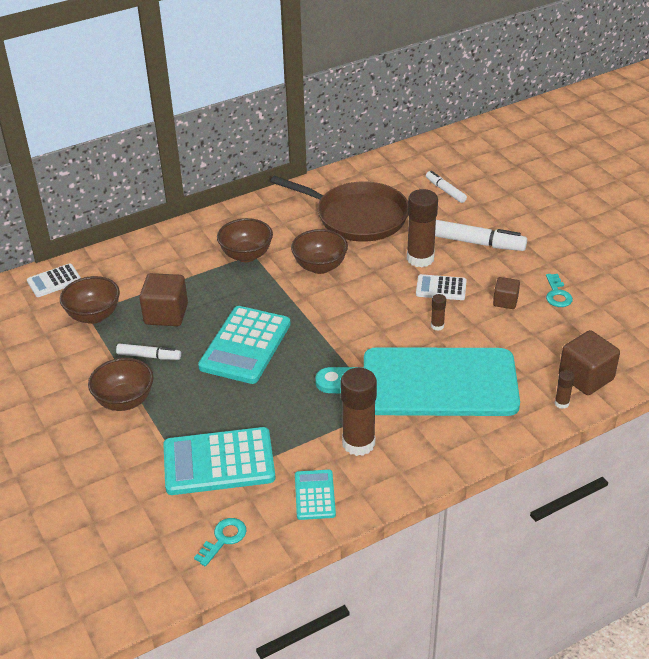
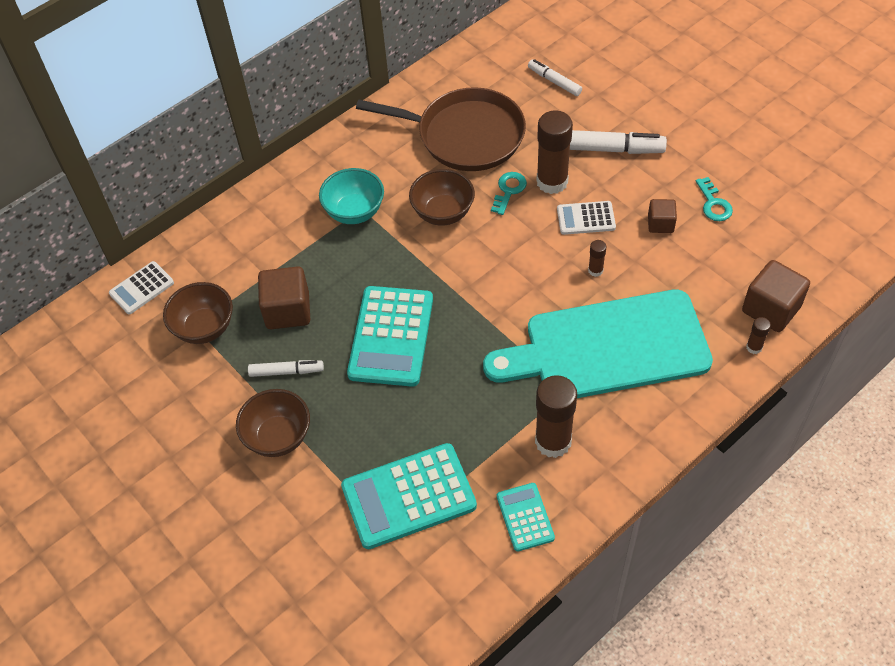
camera: 10 degrees left, 15 degrees up
(224, 539) = (444, 592): turquoise key -> turquoise key (509, 190)
(246, 255) = (354, 212): brown bowl -> turquoise bowl

